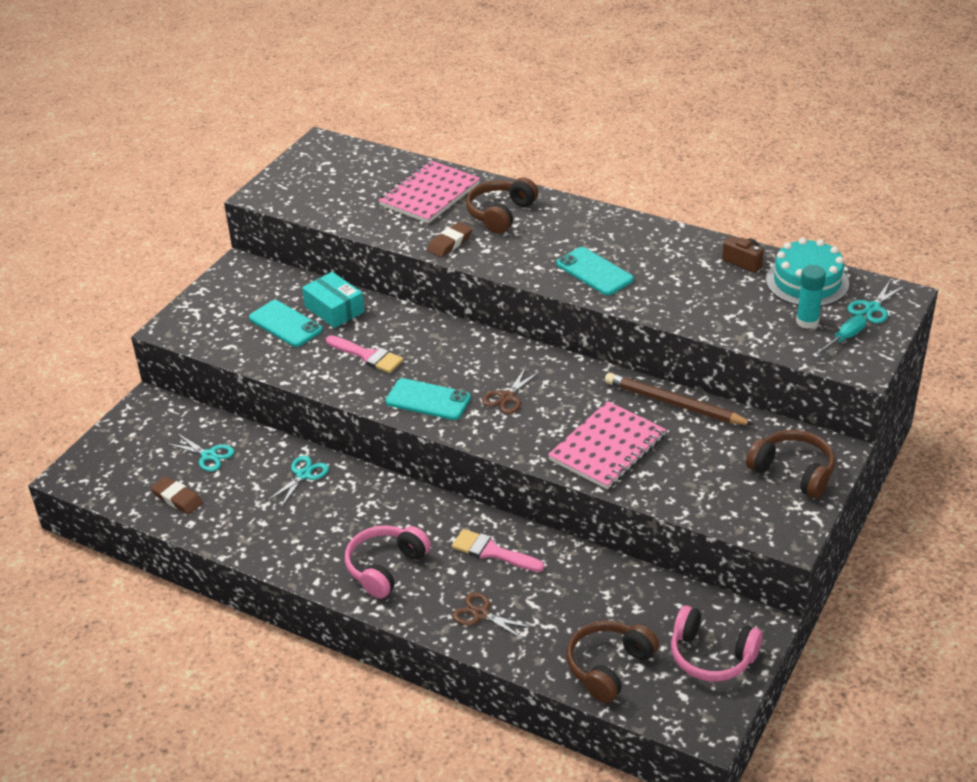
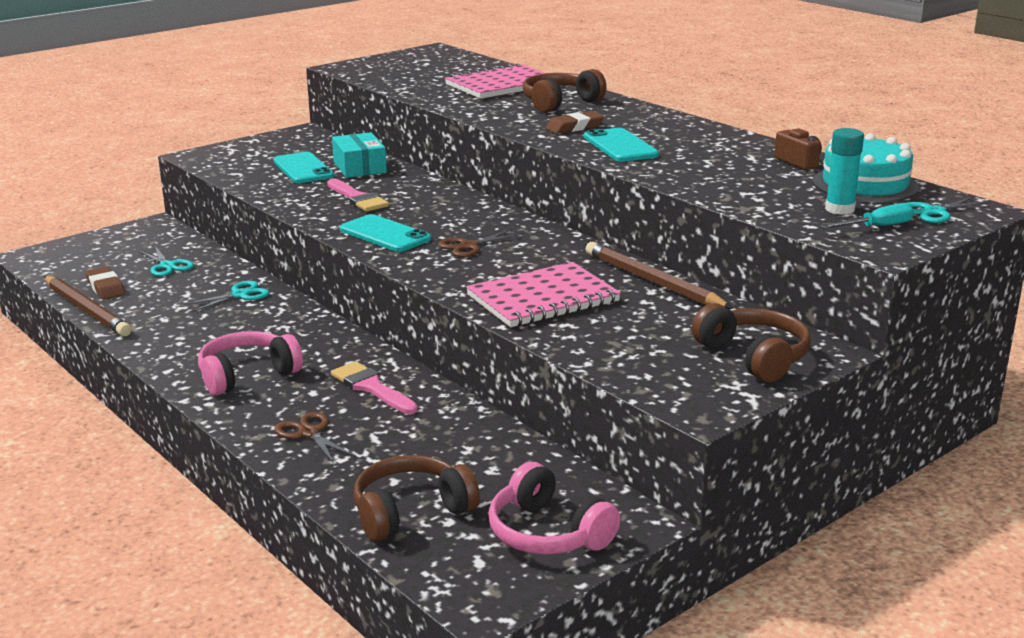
camera: 20 degrees right, 15 degrees down
(185, 531) = (86, 309): none -> brown pencil
(450, 243) = (488, 112): brown eraser -> brown eraser (574, 127)

